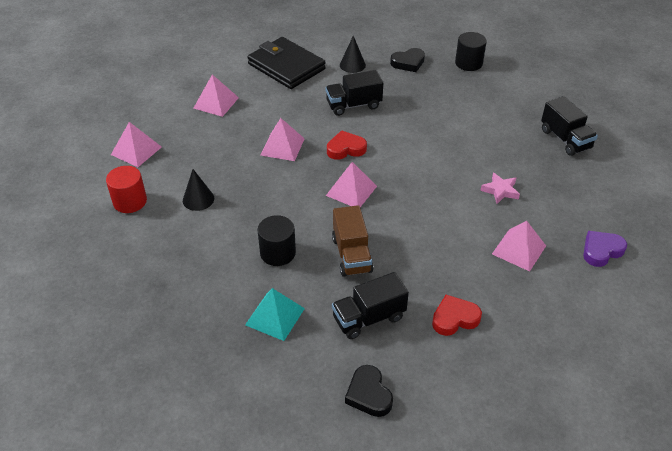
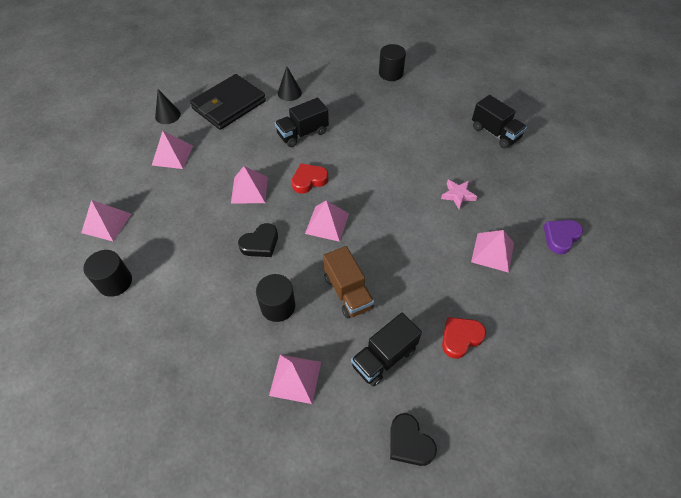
camera: 15 degrees left, 10 degrees up
(130, 201) = (115, 282): red cylinder -> black cylinder
(198, 199) = (184, 264): black cone -> black cone (168, 115)
(275, 316) = (295, 378): turquoise pyramid -> pink pyramid
(286, 67) = (229, 105): black wallet -> black wallet turned 75 degrees counterclockwise
(408, 63) = (338, 82): black heart -> black heart (260, 243)

